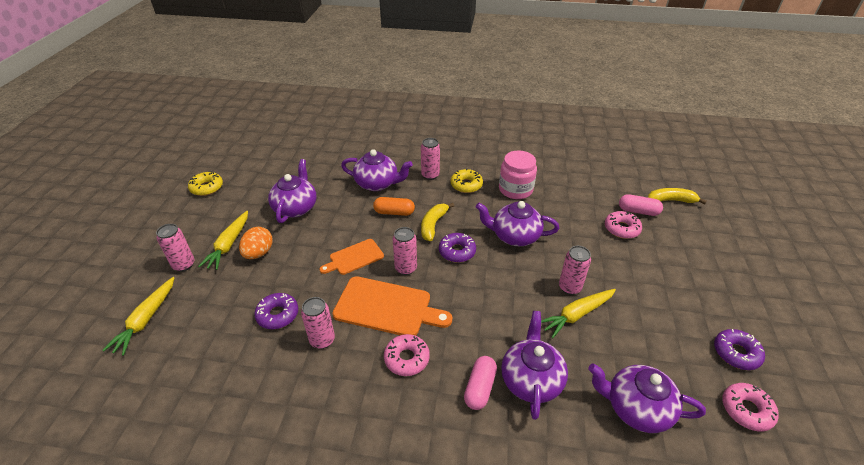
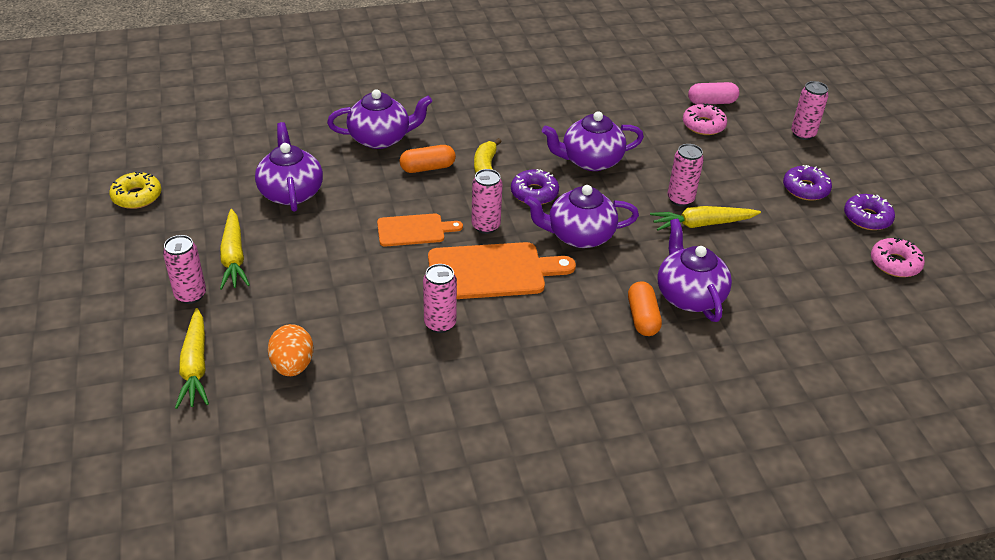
camera: 25 degrees left, 0 degrees up
(259, 253) = (284, 256): orange egg -> orange egg (292, 366)
(278, 315) = (365, 314): purple donut -> purple donut (805, 189)
(354, 257) = (414, 230): orange cutting board -> orange cutting board turned 135 degrees counterclockwise
(406, 358) = (549, 314): pink donut -> none
(430, 175) = (443, 113): pink can -> pink can (803, 134)
(466, 185) = (497, 115): yellow donut -> none
(480, 388) = (642, 317): pink capsule -> orange capsule
(515, 189) = (560, 108): pink jar -> none
(576, 315) = (701, 224): yellow carrot -> yellow carrot turned 45 degrees clockwise
(636, 408) = (799, 290): purple teapot -> purple teapot (579, 236)
(671, 200) = (740, 82): yellow banana -> none

